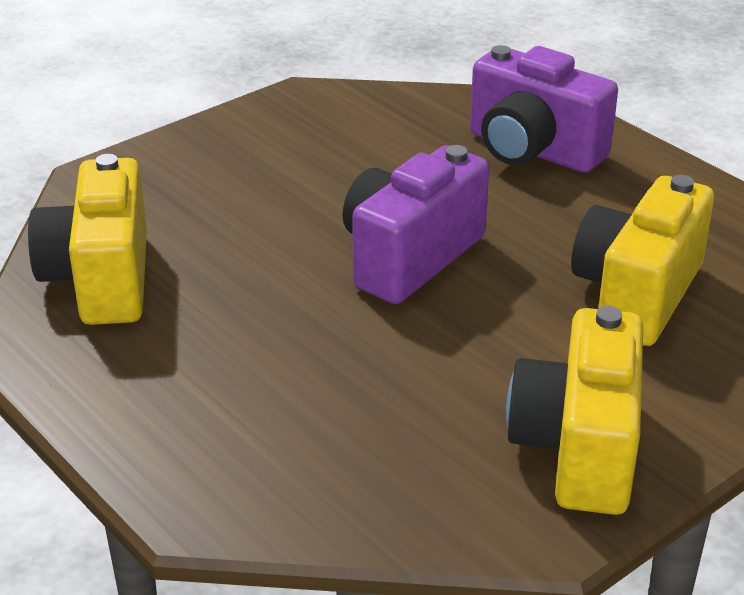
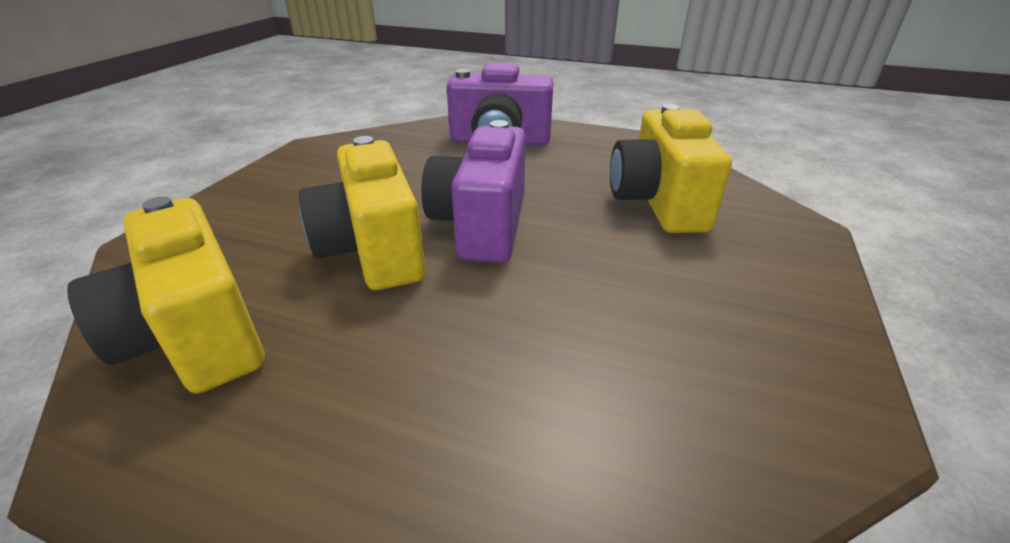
camera: 30 degrees left, 0 degrees up
(578, 448) = (763, 327): yellow camera -> yellow camera (373, 250)

